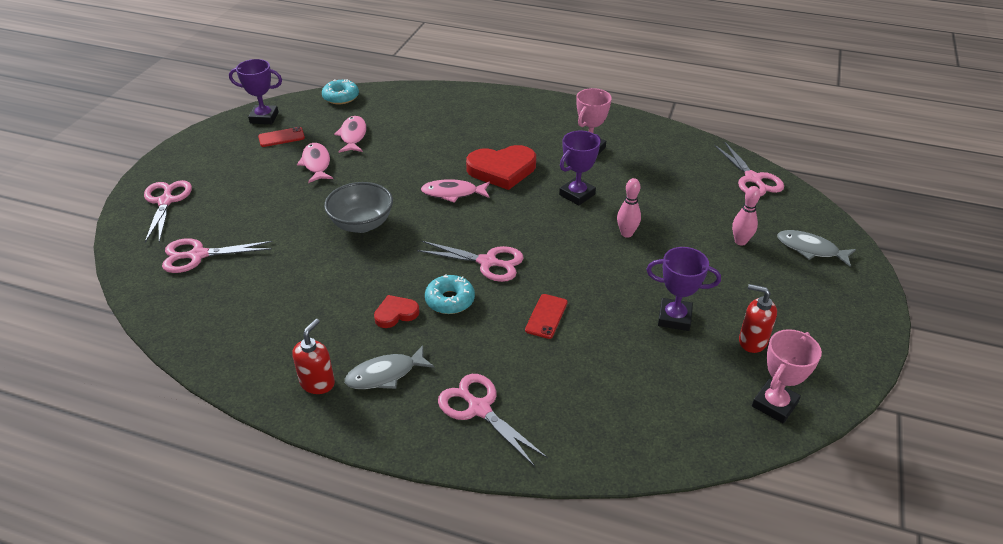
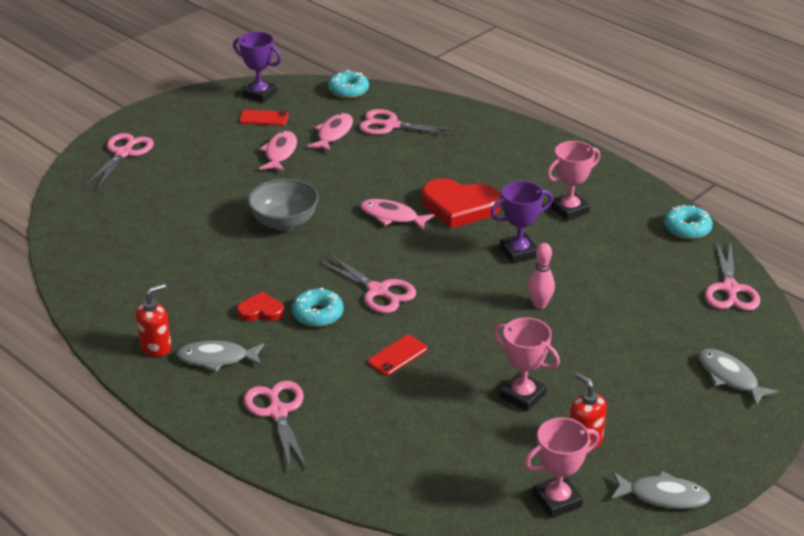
camera: 25 degrees right, 5 degrees down
(198, 255) = (123, 210): pink scissors -> pink scissors (391, 125)
(674, 318) = (522, 396): purple trophy -> pink trophy
(685, 141) = (687, 229): none -> turquoise donut
(740, 241) = (657, 347): pink bowling pin -> none
(848, 368) = (663, 496): none -> grey fish

